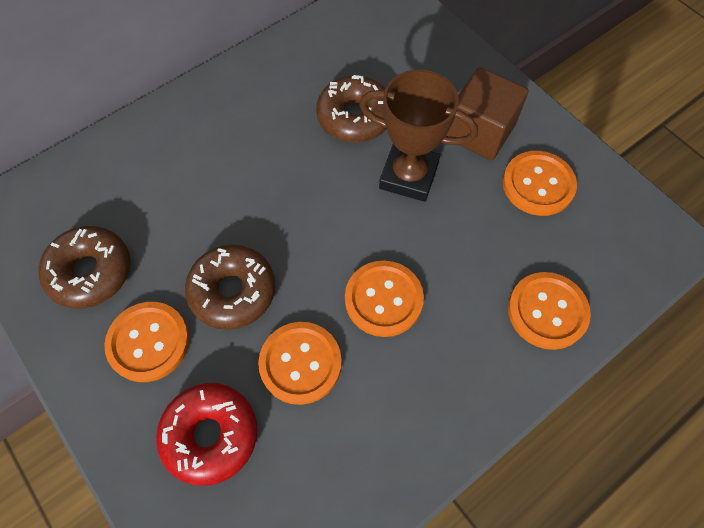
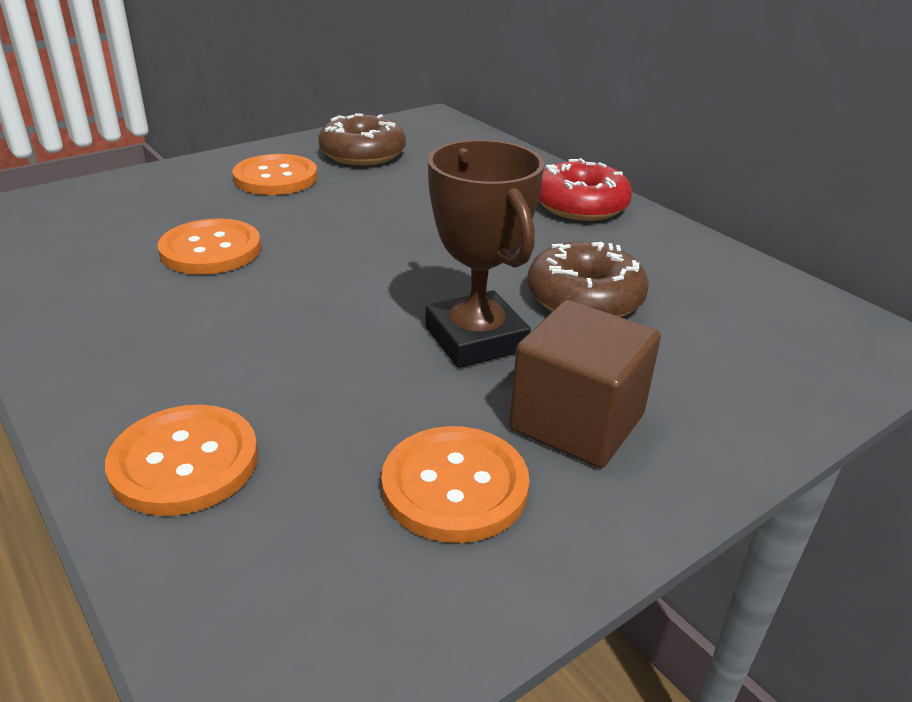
camera: 90 degrees right, 30 degrees down
(210, 435) = (160, 205): red donut -> red donut (580, 205)
(233, 291) = (318, 215): brown donut -> none
(383, 299) = (271, 306): orange button -> none
(408, 176) = (476, 339): brown trophy -> brown trophy turned 45 degrees counterclockwise

